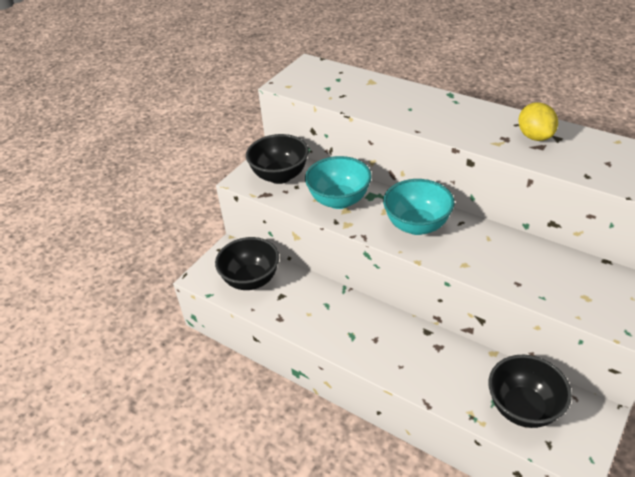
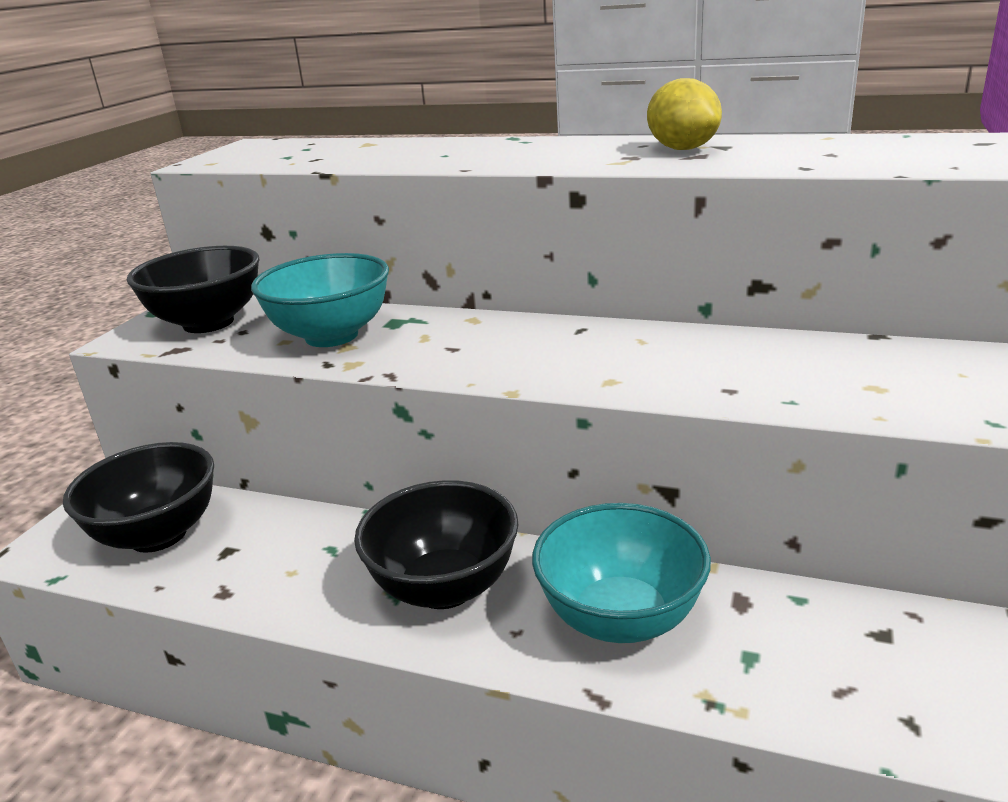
camera: 15 degrees left, 15 degrees down
(417, 225) = (495, 345): turquoise bowl -> turquoise bowl (620, 618)
(523, 408) = (817, 658): black bowl -> black bowl (444, 587)

